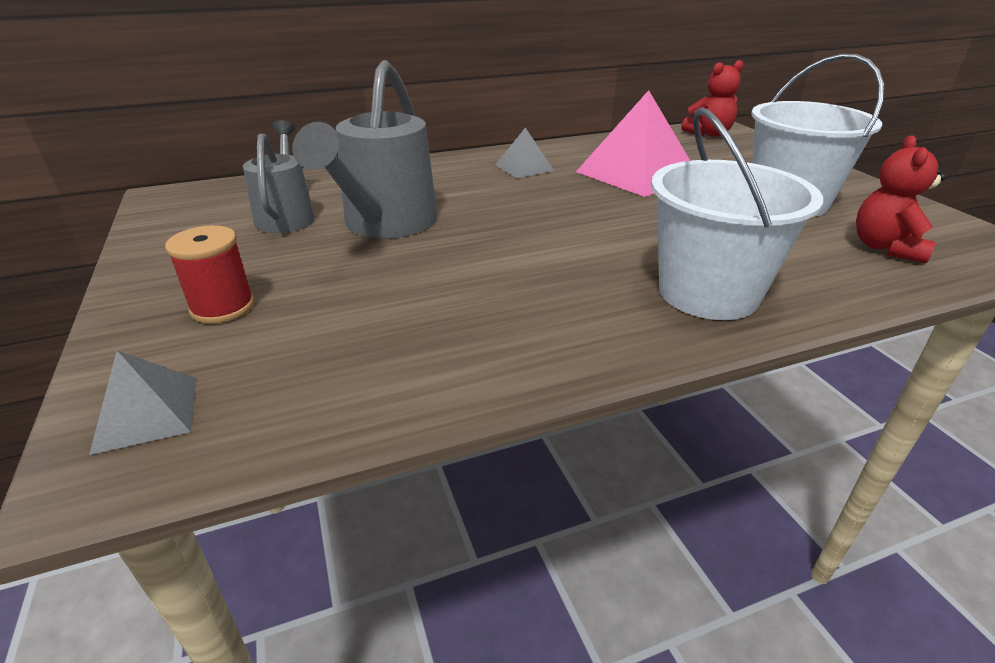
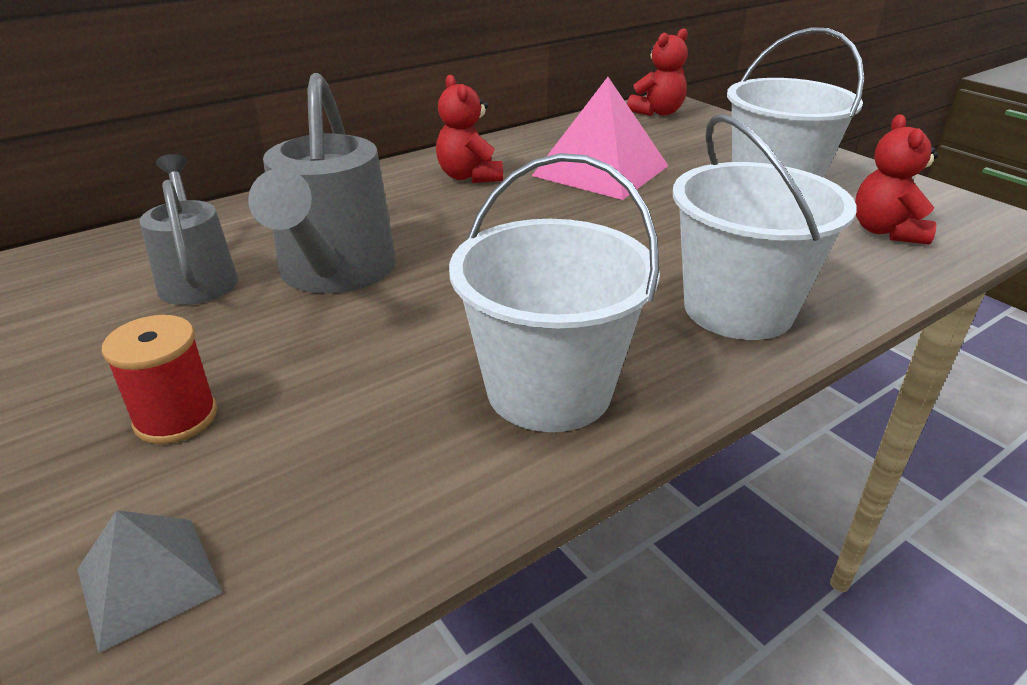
camera: 15 degrees left, 0 degrees up
(509, 331) = (549, 390): none -> white bucket
(524, 167) = (469, 176): grey pyramid -> red teddy bear

